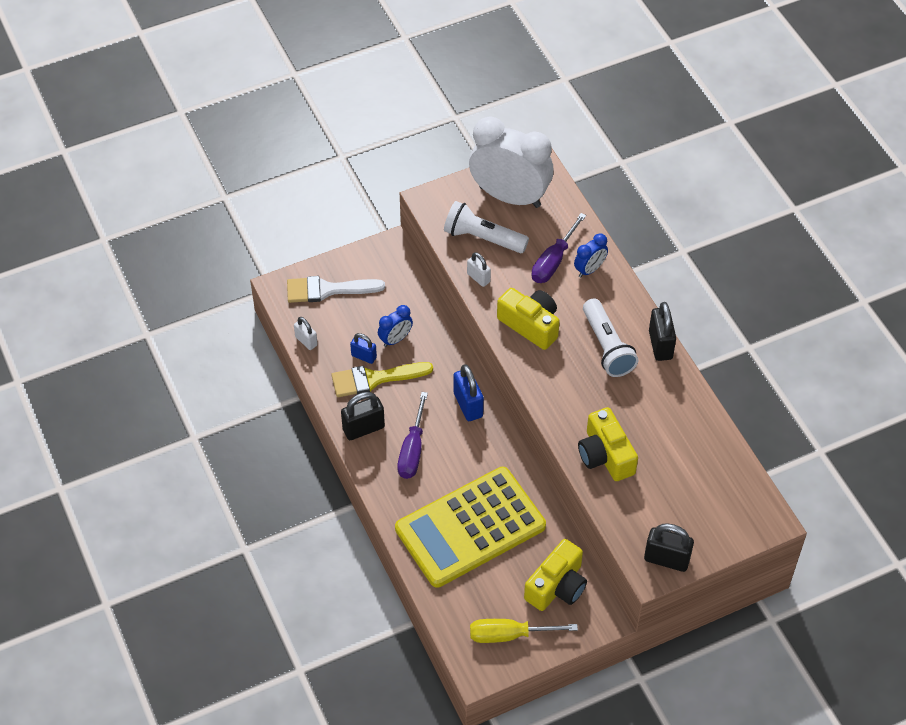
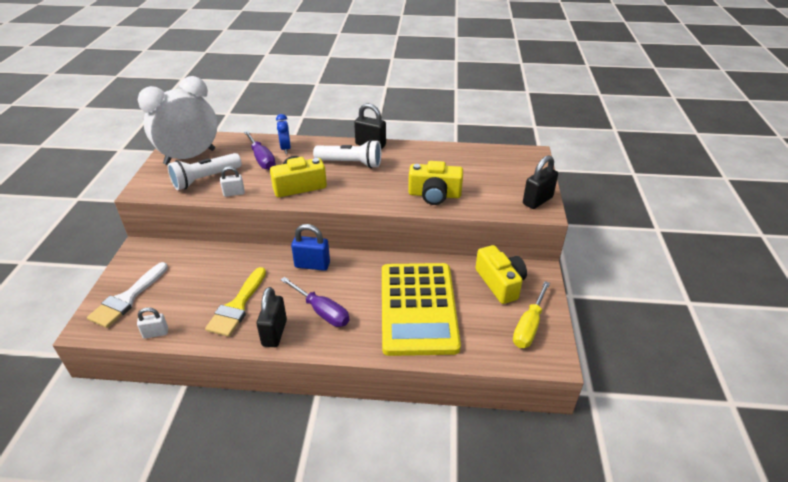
camera: 60 degrees left, 15 degrees down
(364, 356) = (210, 303): blue padlock -> none
(395, 339) = (216, 279): blue clock -> none

